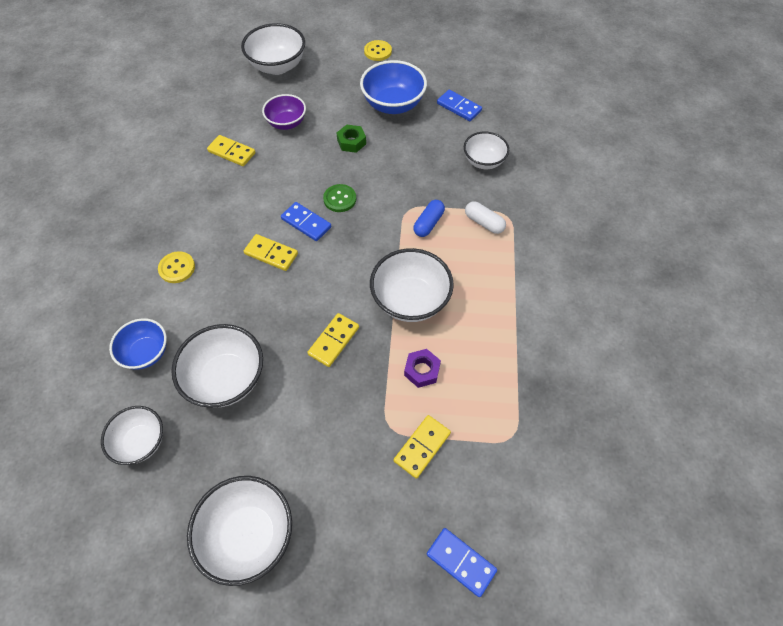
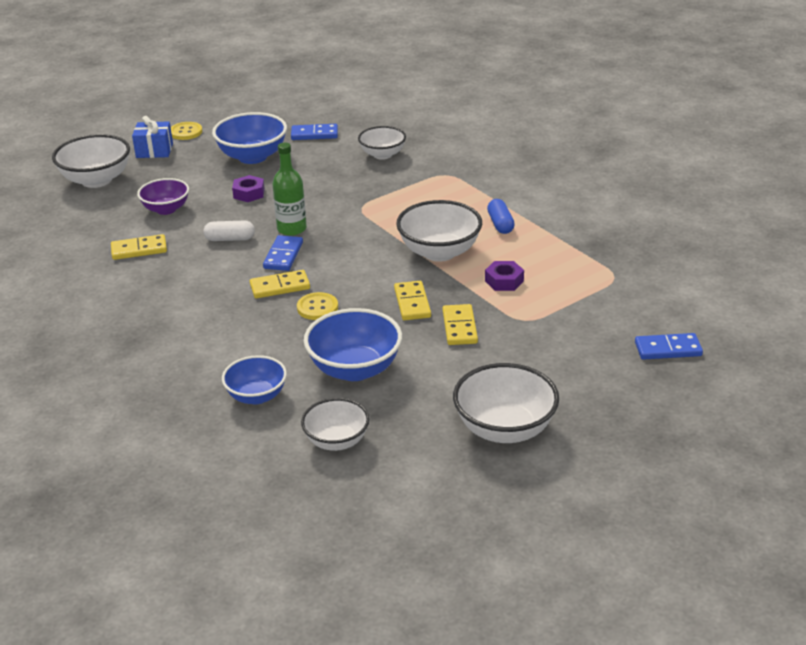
camera: 40 degrees left, 25 degrees down
(177, 268) = (202, 338): yellow button -> yellow button (317, 308)
(226, 378) = (355, 369): white bowl -> blue bowl
(306, 223) = (283, 255): blue domino -> blue domino turned 75 degrees counterclockwise
(340, 58) = (154, 150): none -> blue gift
(340, 199) = (291, 229): green button -> green bottle
(351, 142) = (249, 193): green nut -> purple nut
(422, 447) = (562, 315): yellow domino -> yellow domino (459, 327)
(428, 223) = (390, 207): blue capsule -> blue capsule (500, 224)
(484, 222) = (433, 186): white capsule -> white capsule (230, 239)

